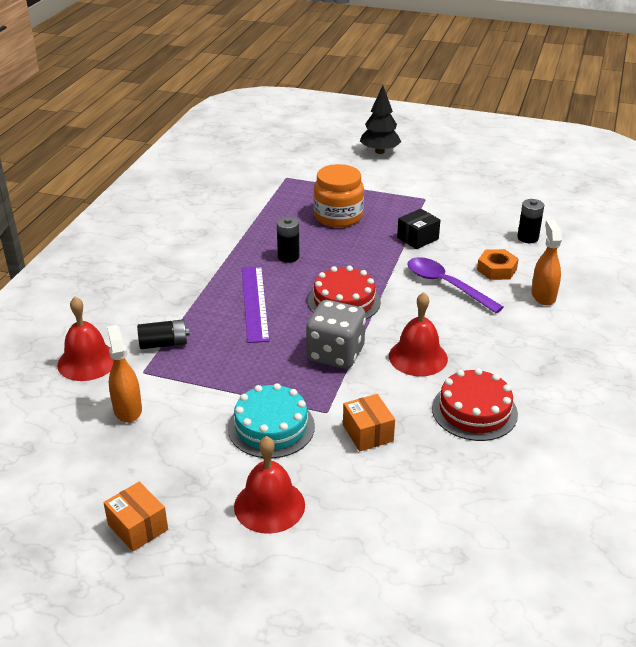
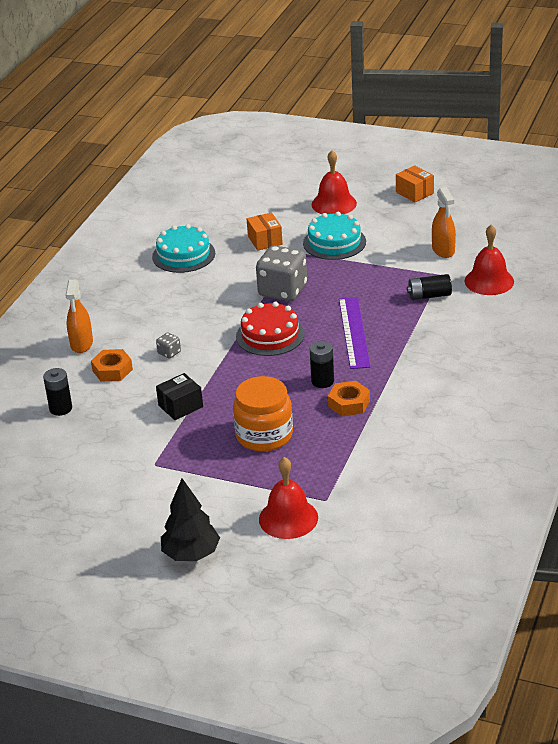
camera: 175 degrees left, 0 degrees up
(264, 238) = (349, 403): none -> orange nut
(418, 357) = (215, 290): red bell -> red bell (288, 518)
(446, 285) = (169, 353): purple spoon -> grey dice
(474, 411) = (183, 255): red cake -> turquoise cake

